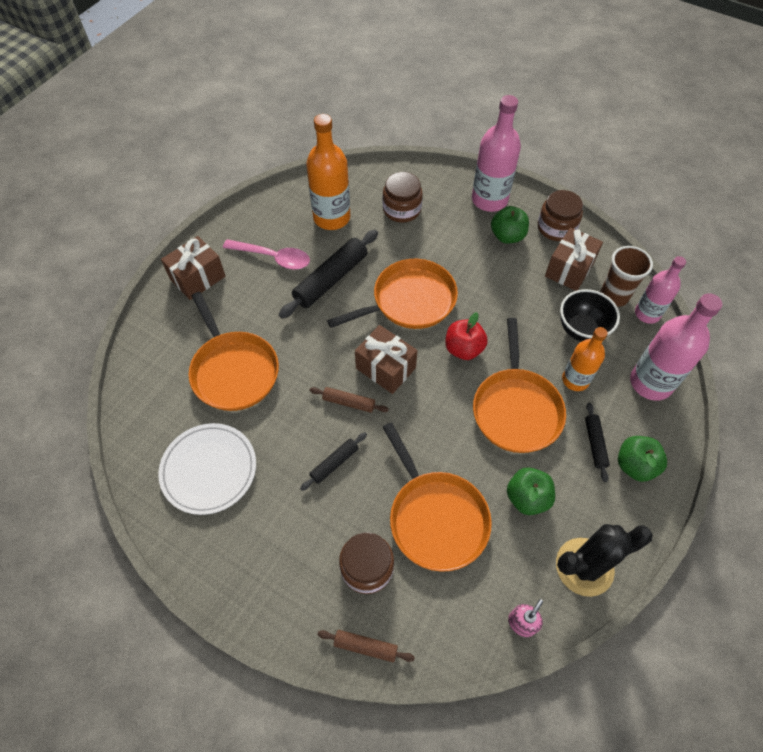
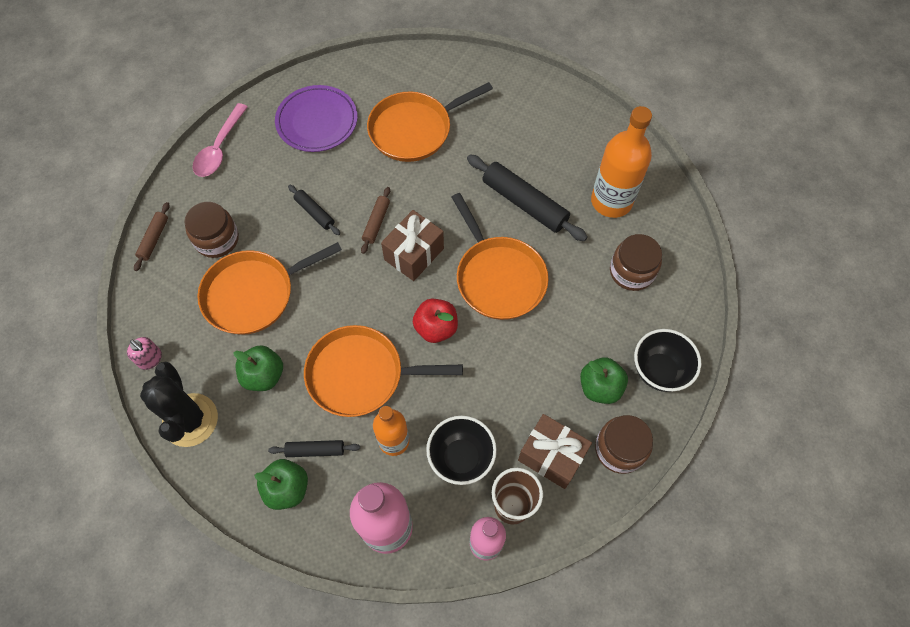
camera: 90 degrees right, 5 degrees up
(198, 278) = (521, 91): brown gift -> none
(209, 470) = (317, 121): white plate -> purple plate
(273, 258) = (550, 151): pink spoon -> pink spoon (220, 148)
(489, 200) = (659, 371): pink bottle -> black bowl

